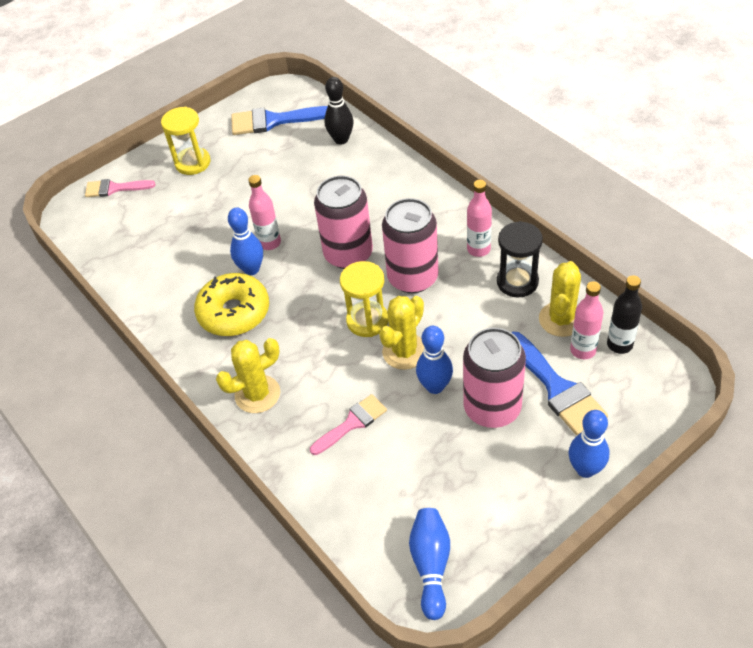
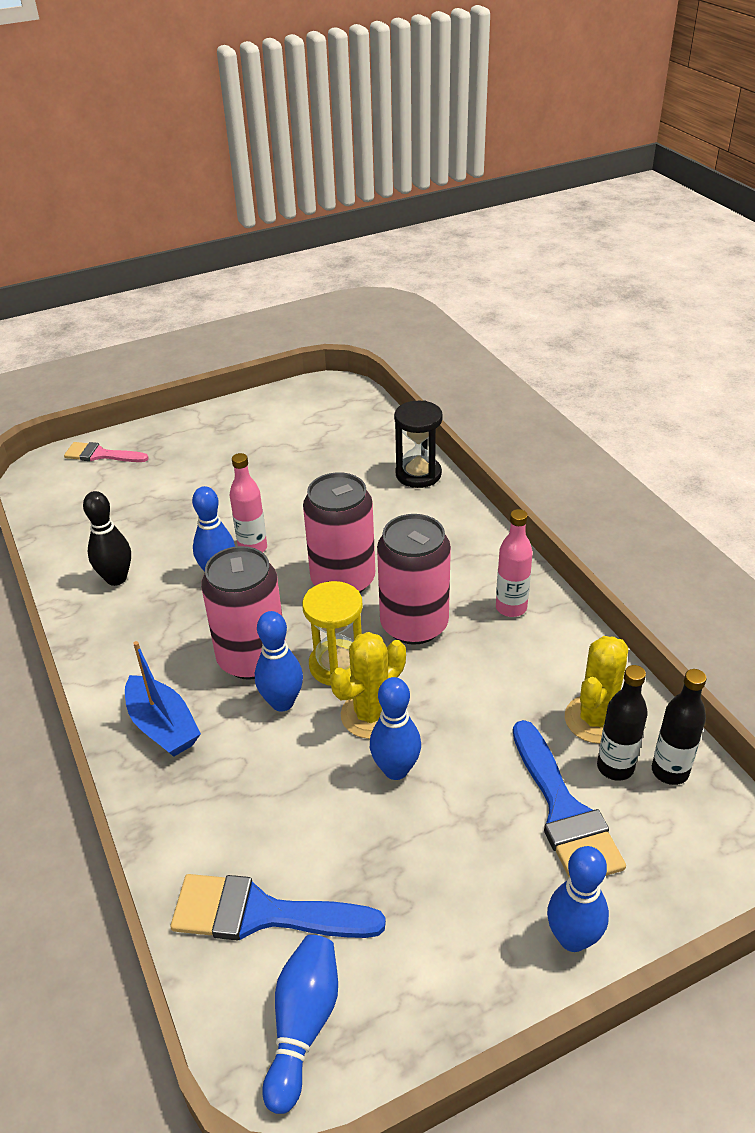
camera: 10 degrees right, 10 degrees down
(193, 163) = (200, 444): yellow hourglass -> none
(234, 312) = (176, 620): yellow donut -> none
(257, 394) = (163, 726): yellow cactus -> blue boat
(273, 121) = (311, 417): blue brush -> blue brush (261, 913)
(337, 357) = (282, 702): none -> blue bowling pin
(341, 139) = (383, 450): black bowling pin -> black bowling pin (116, 578)
(352, 423) = (269, 793): pink brush -> none
(492, 408) = (464, 817): pink can -> pink can (252, 658)
(517, 282) = (550, 658): black hourglass -> black hourglass (418, 474)
(583, 350) = (615, 767): pink bottle -> black bottle

